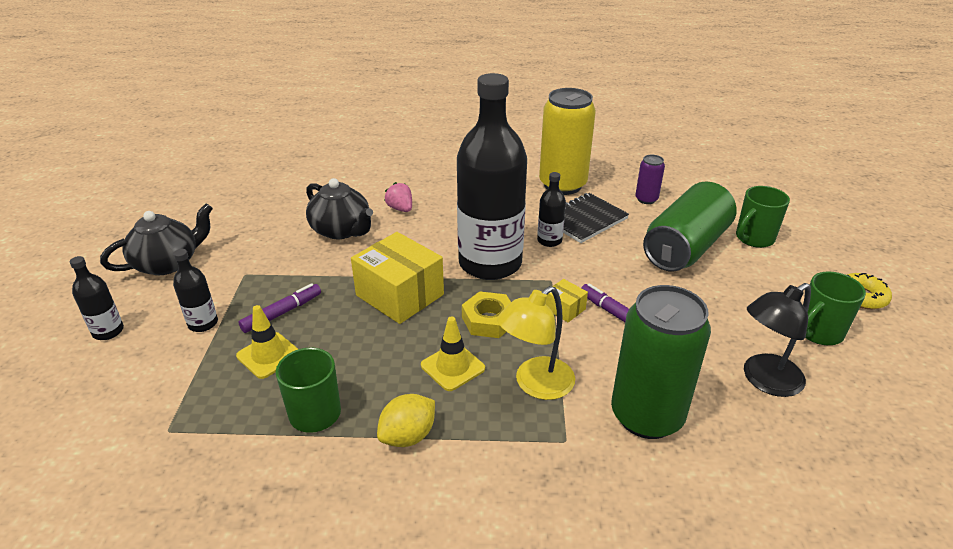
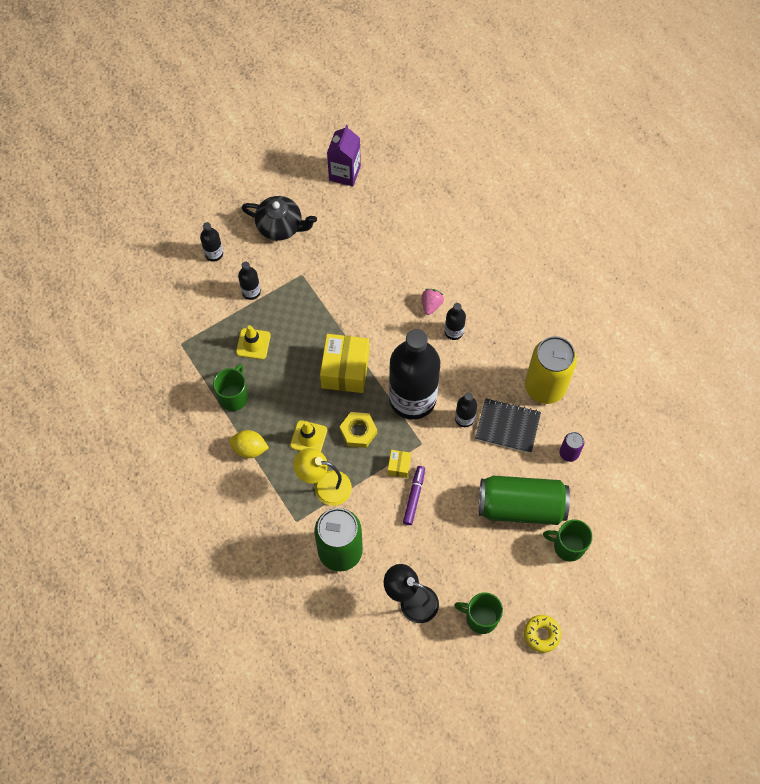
camera: 55 degrees right, 30 degrees up
(189, 198) = (344, 173): none -> purple carton
(282, 313) = (286, 322): purple marker -> none
(341, 230) = (381, 289): black teapot -> none
(446, 208) = (454, 332): none -> black bottle

